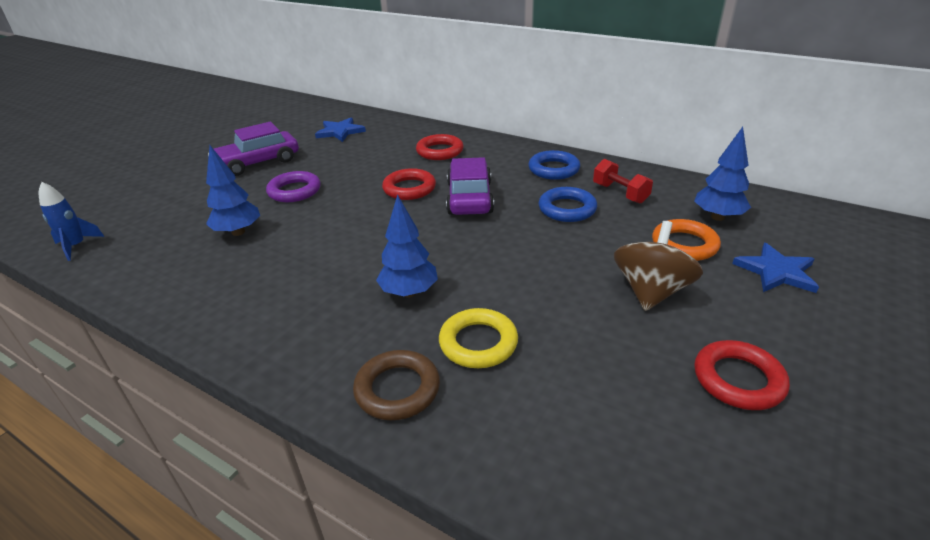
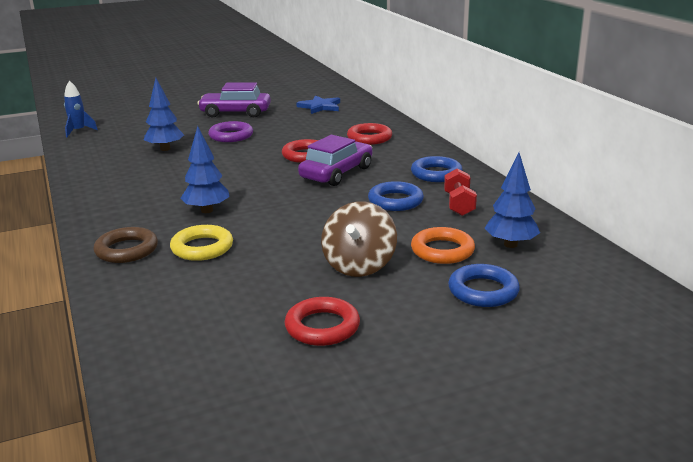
camera: 35 degrees right, 10 degrees down
(651, 291) = (359, 265): brown spinning top -> brown spinning top turned 135 degrees clockwise
(776, 271) = (483, 291): blue star -> blue ring

